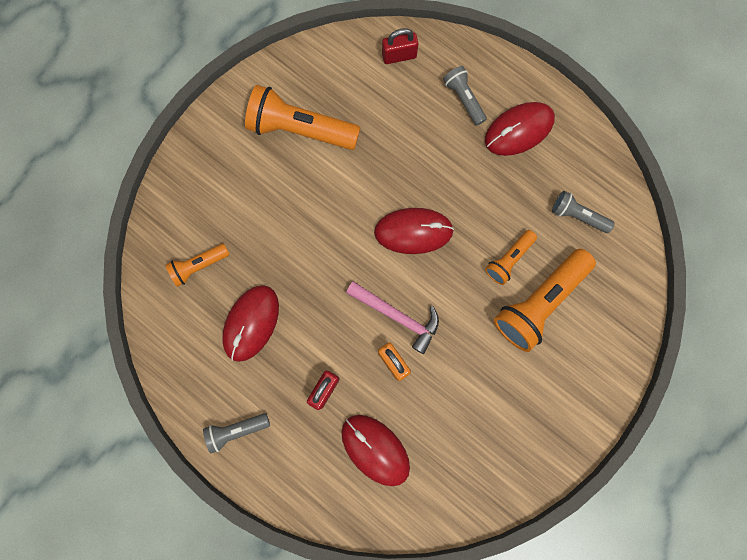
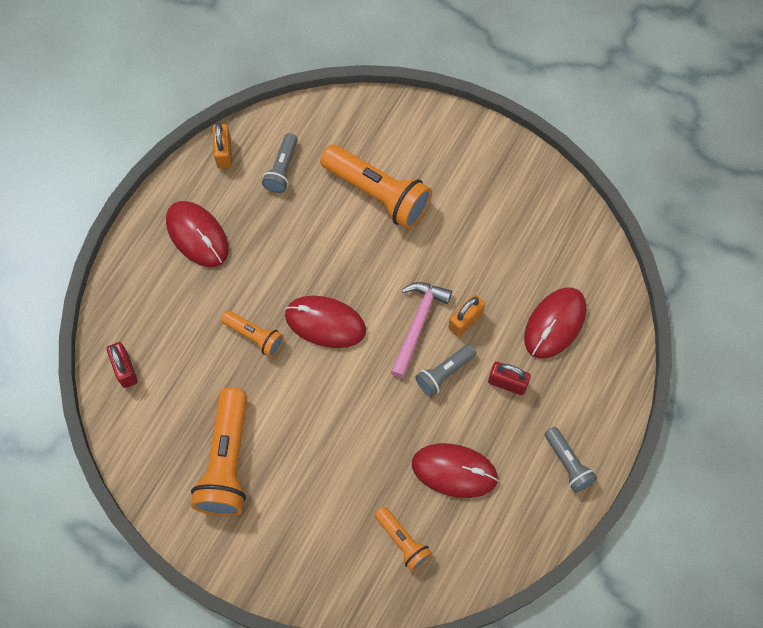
camera: 100 degrees left, 10 degrees down
(413, 231) = (325, 323): red mouse -> red mouse turned 60 degrees counterclockwise
(463, 99) = (168, 294): grey flashlight -> grey flashlight (444, 373)
(508, 260) = (339, 227): orange flashlight -> orange flashlight (255, 336)
(601, 164) = (224, 153): none -> orange padlock

